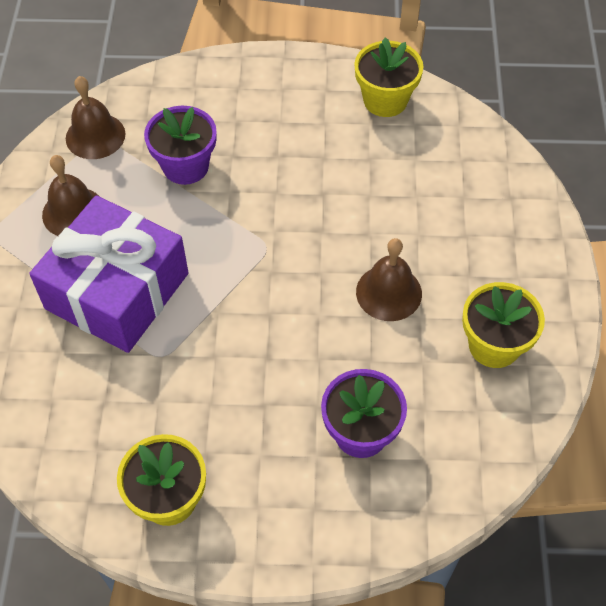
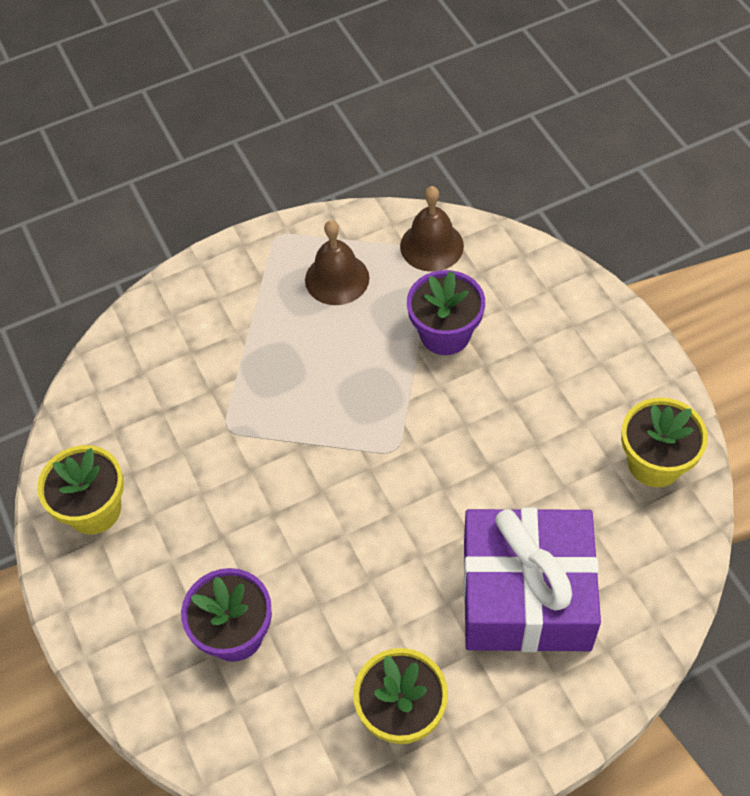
camera: 65 degrees right, 0 degrees up
(117, 291) = (274, 358): purple gift -> purple gift (526, 595)
(389, 292) = (407, 584): brown bell -> none

